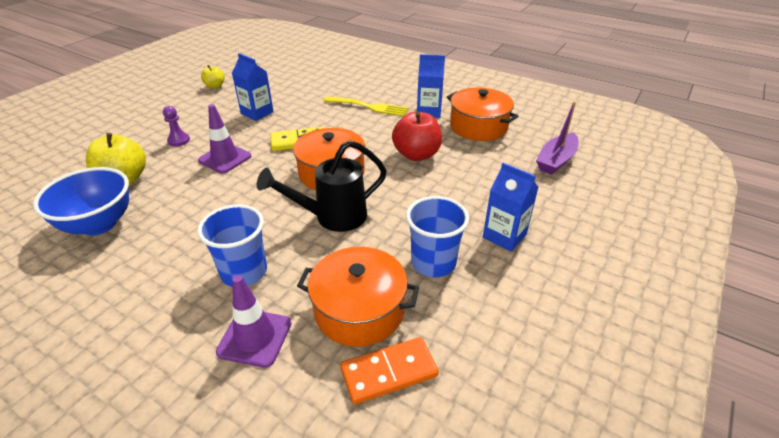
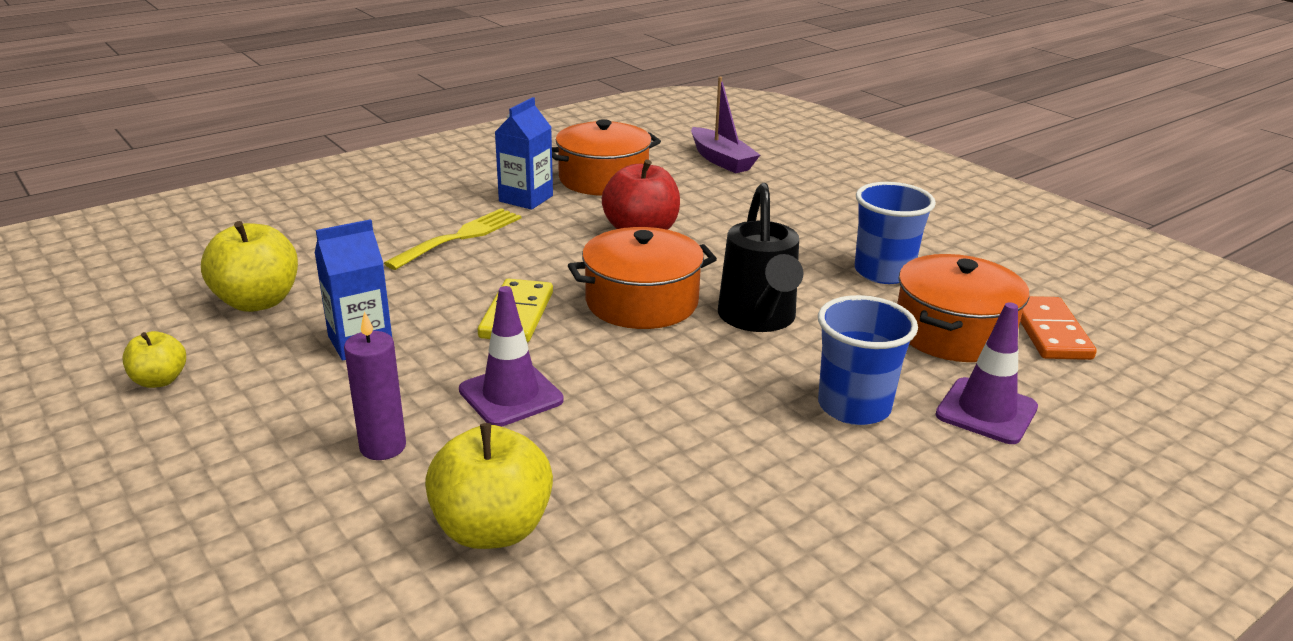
camera: 70 degrees left, 10 degrees down
(99, 224) = (646, 563): blue bowl -> none
(178, 140) = (383, 447): purple pawn -> purple candle
(280, 84) = (258, 302): none -> yellow apple
(504, 236) = (852, 223): blue carton -> none

